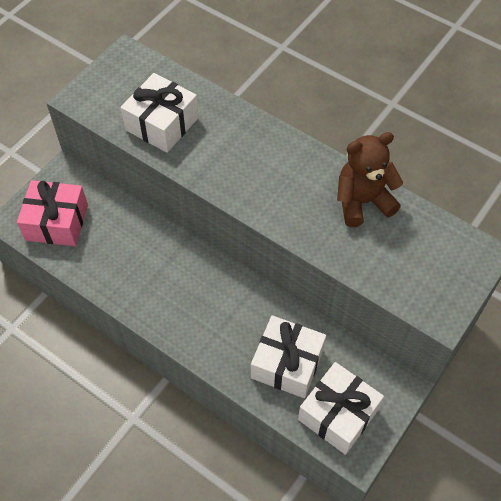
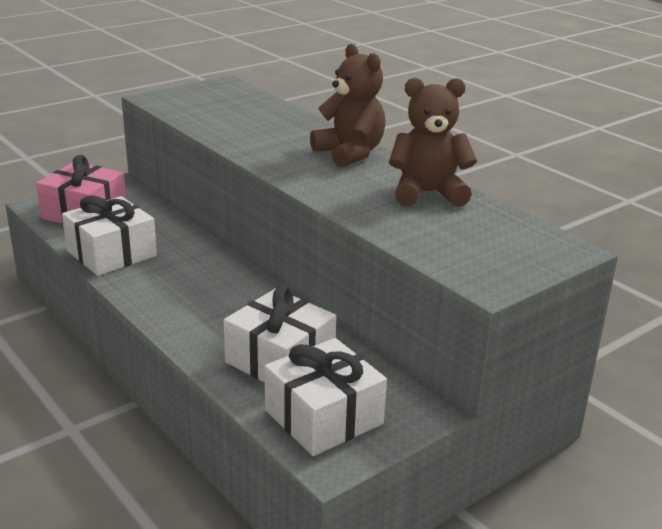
camera: 15 degrees right, 30 degrees down
(162, 124) = (229, 120): white gift -> white gift (111, 253)
(282, 154) = (350, 153): none -> brown teddy bear

